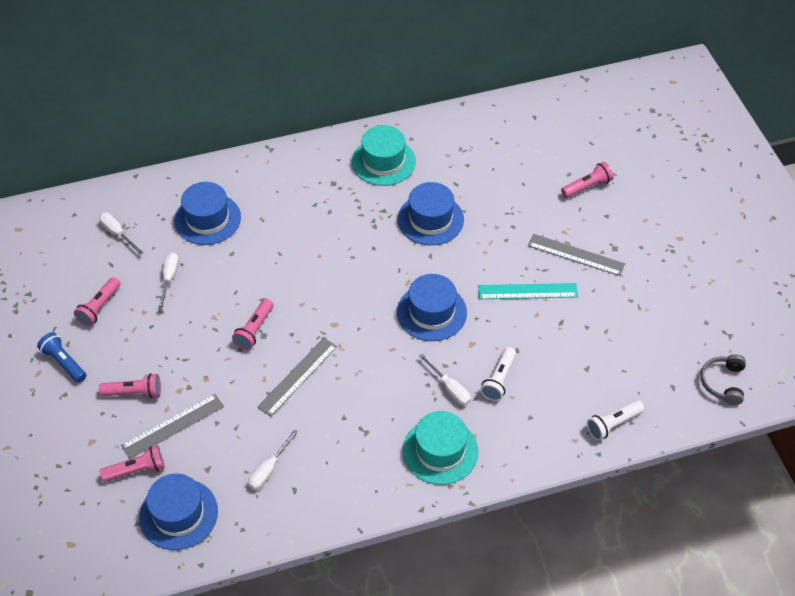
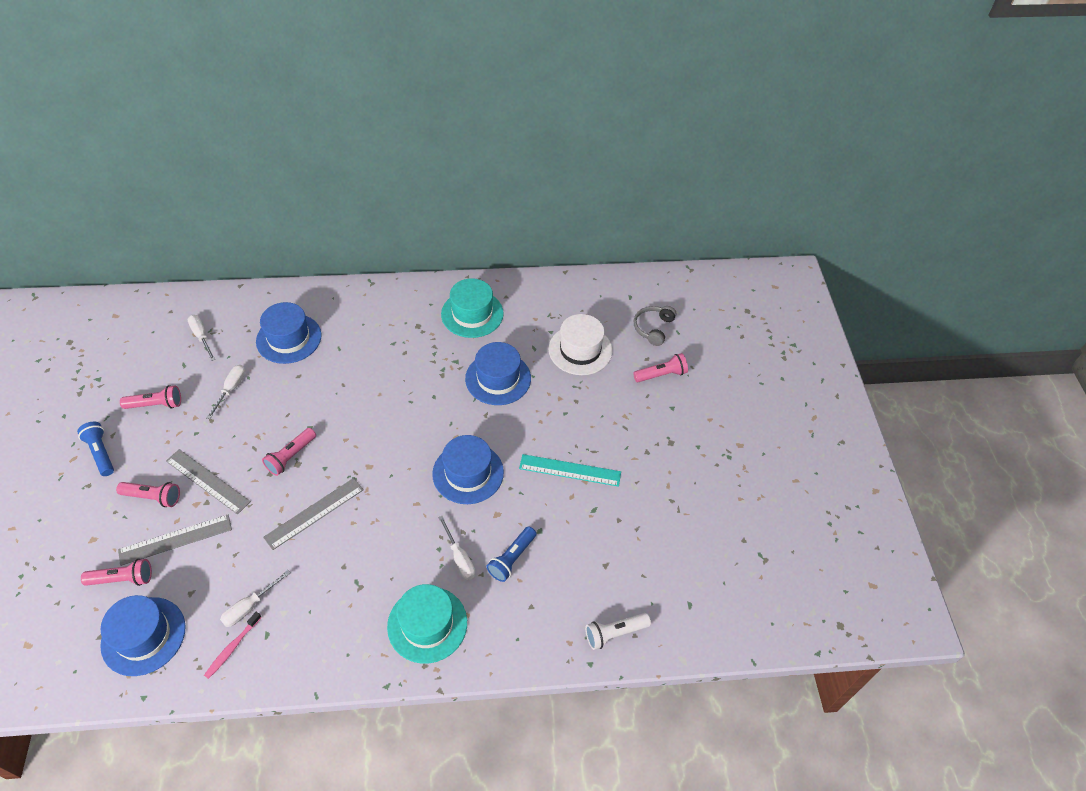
camera: 10 degrees right, 0 degrees up
(99, 307) = (156, 405): pink flashlight -> pink flashlight turned 135 degrees counterclockwise
(267, 507) = (232, 648): none -> pink toothbrush
(498, 379) = (511, 558): white flashlight -> blue flashlight
(501, 177) = (580, 350): none -> white hat
(576, 254) = (630, 442): grey ruler -> grey ruler (208, 481)
(723, 383) = (744, 611): grey headphones -> grey headphones (653, 328)

